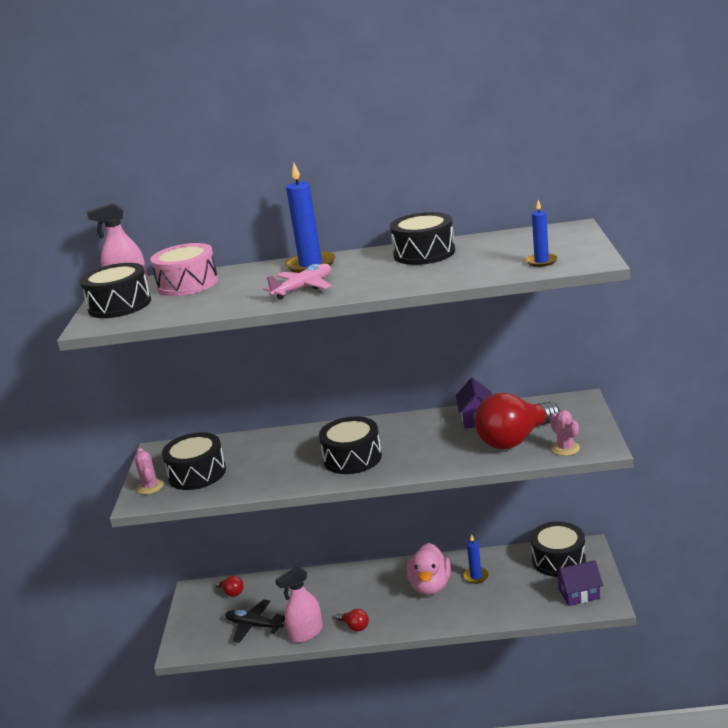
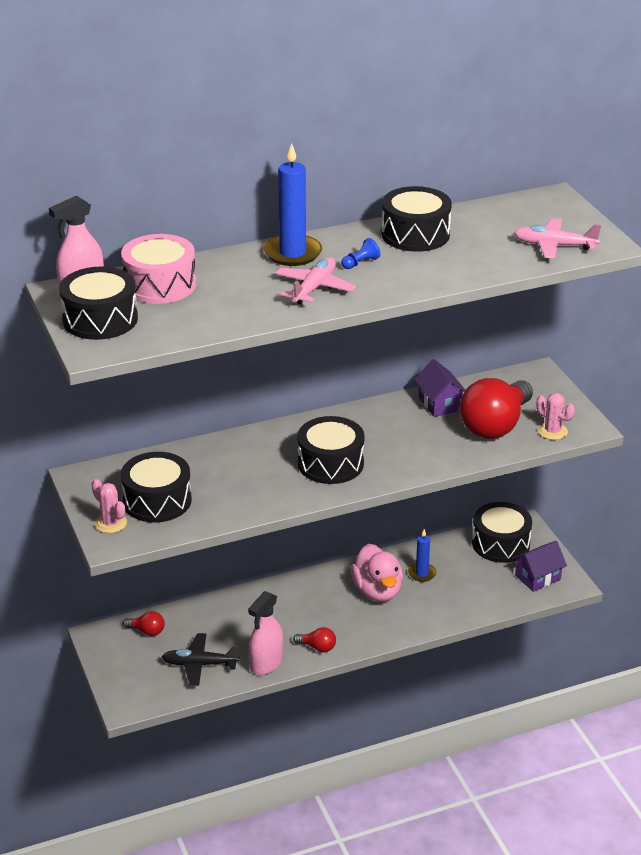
camera: 25 degrees left, 10 degrees up
(358, 272) = (360, 263): none -> blue pawn
(541, 261) = (554, 246): blue candle -> pink plane

